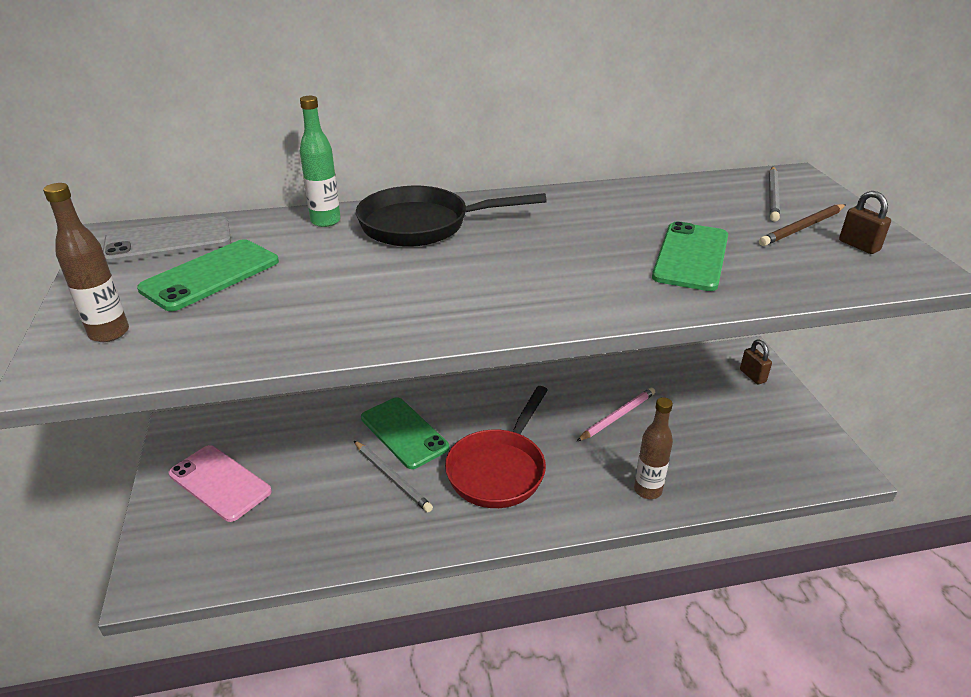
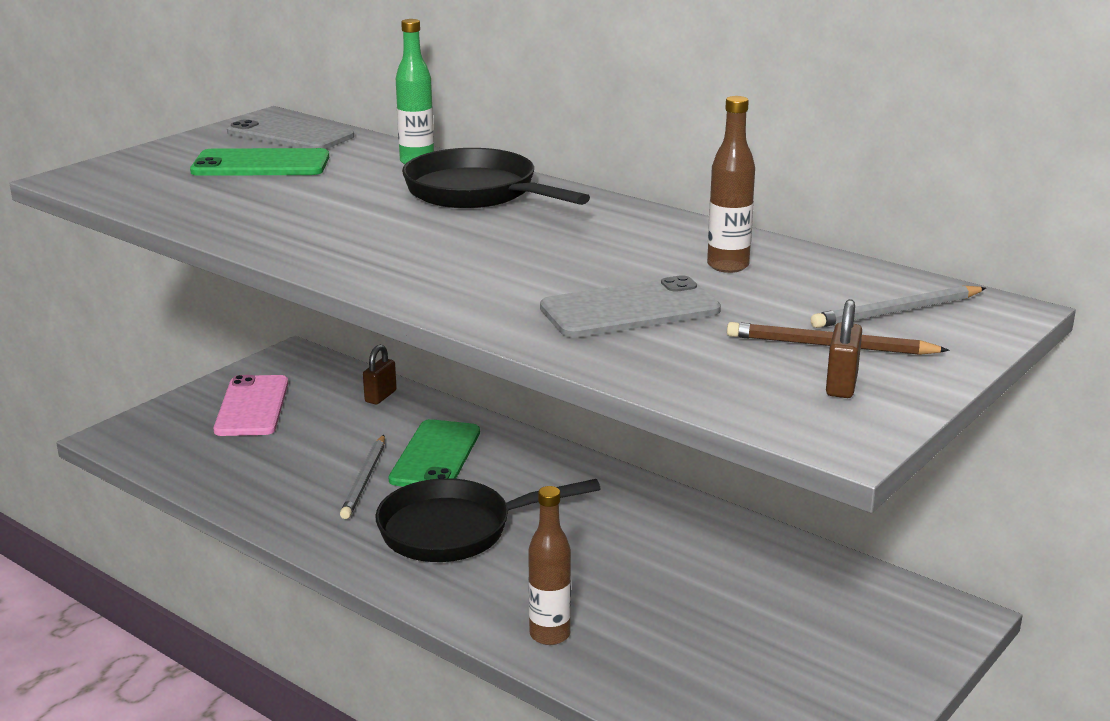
camera: 50 degrees right, 10 degrees down
(109, 333) = (137, 171): brown bottle -> brown bottle (728, 266)
(499, 469) = (455, 530): red pan -> black pan
(617, 416) = (653, 566): pink pencil -> none
(691, 256) = (630, 309): green phone -> grey phone
(752, 376) = (904, 637): brown padlock -> brown padlock (380, 396)

